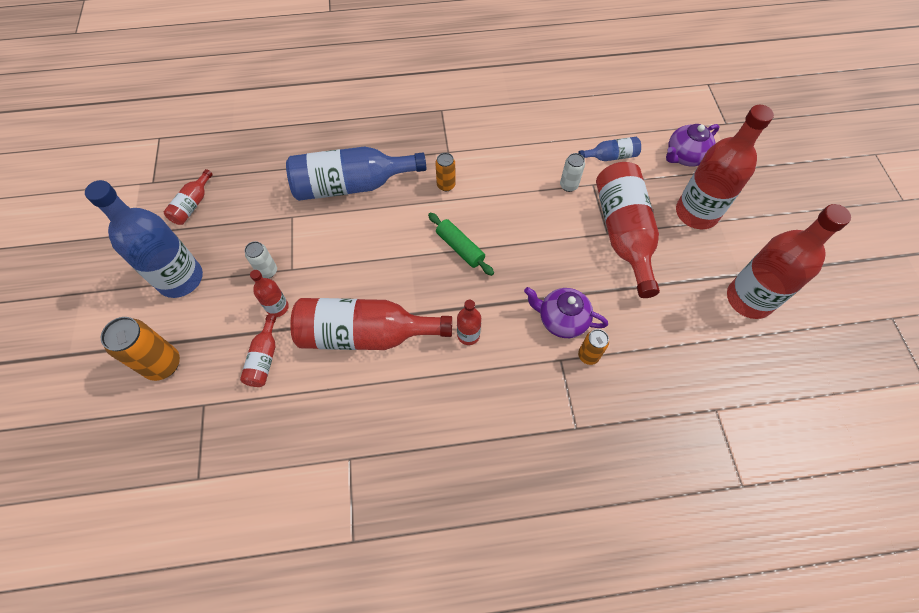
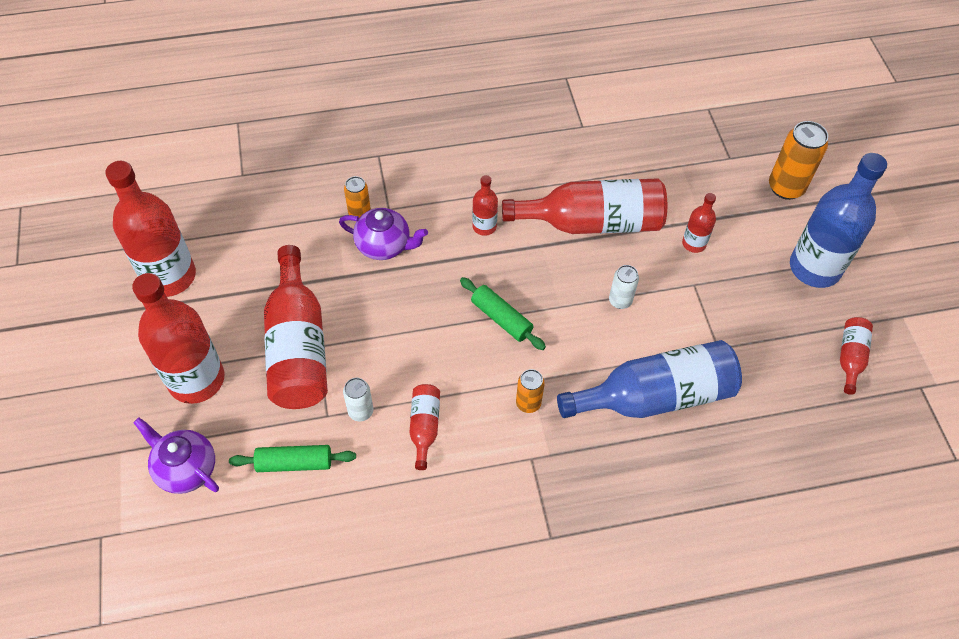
camera: 175 degrees right, 5 degrees down
(264, 358) = (688, 197): red bottle -> red bottle (424, 427)
(268, 271) = (720, 280): white can -> white can (620, 301)
(611, 156) = (294, 463): blue bottle -> green rolling pin
(684, 157) = (186, 469): purple teapot -> purple teapot turned 105 degrees counterclockwise

